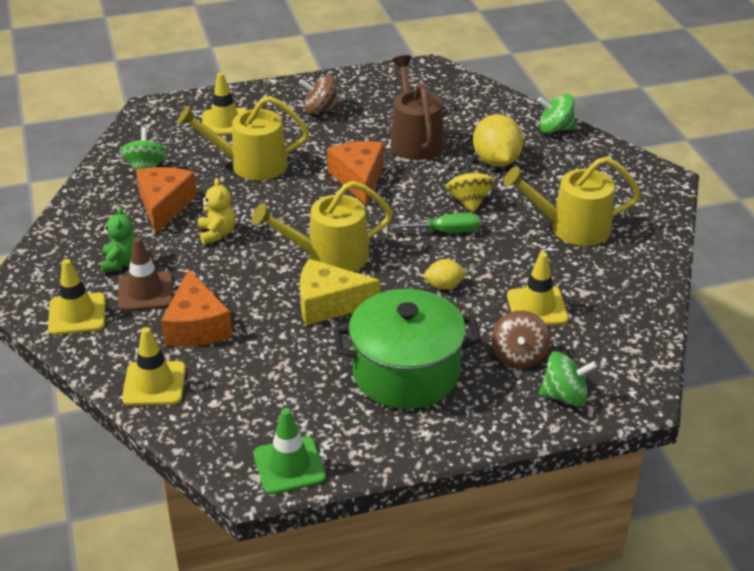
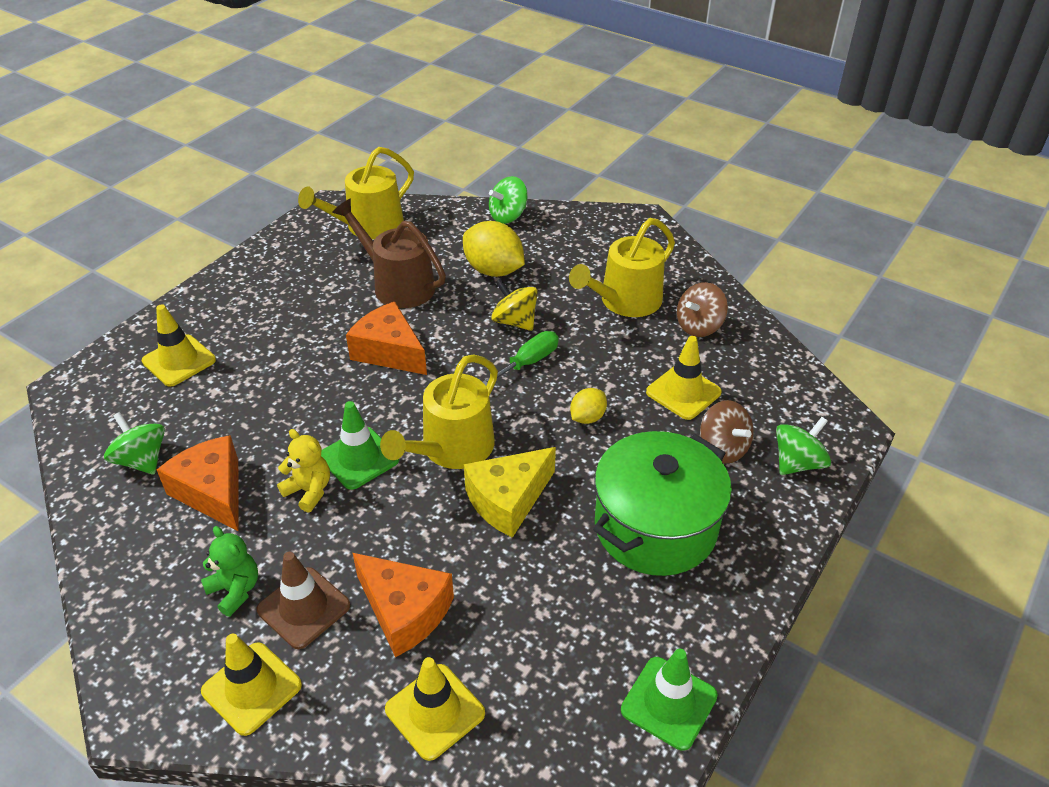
camera: 40 degrees left, 5 degrees up
(251, 165) = (261, 393): yellow watering can -> yellow watering can (369, 226)
(266, 231) = (359, 458): none -> green traffic cone
(320, 110) = (269, 298): brown spinning top -> brown spinning top (699, 326)

